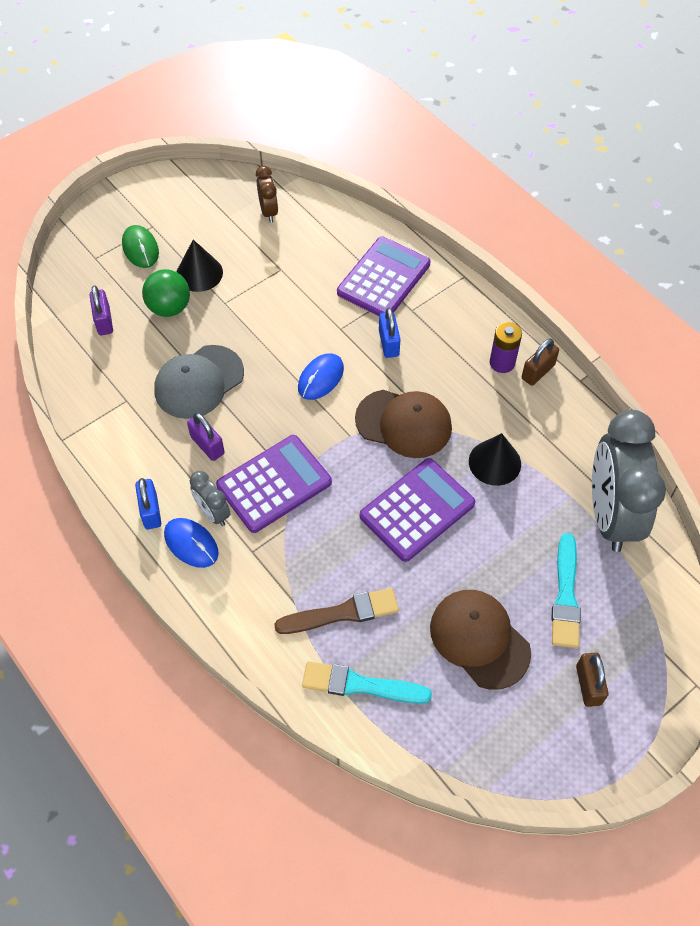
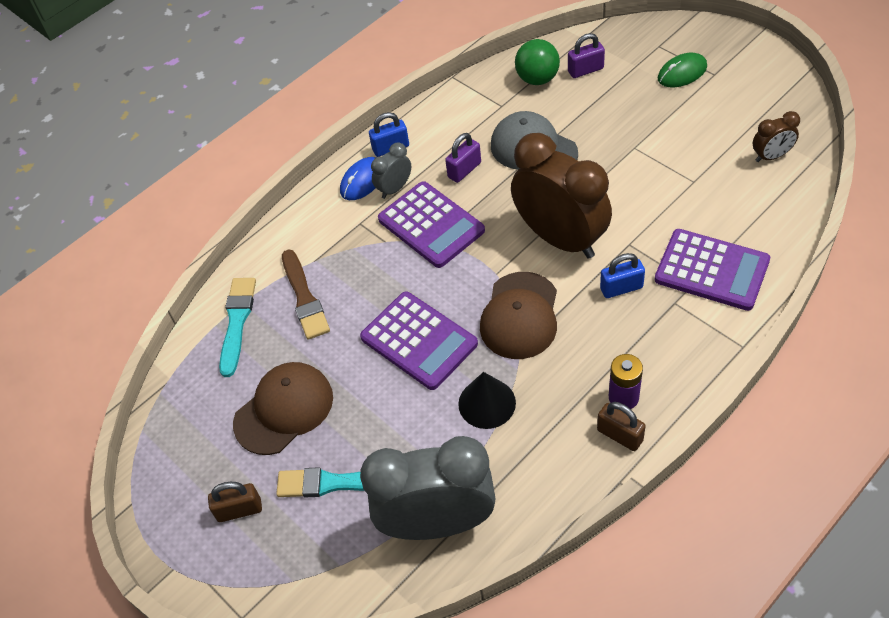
camera: 90 degrees right, 5 degrees down
(169, 308) = (615, 109): green ball -> green ball (537, 79)
(199, 273) = (665, 121): black cone -> none
(320, 378) = (560, 238): blue mouse -> brown clock

